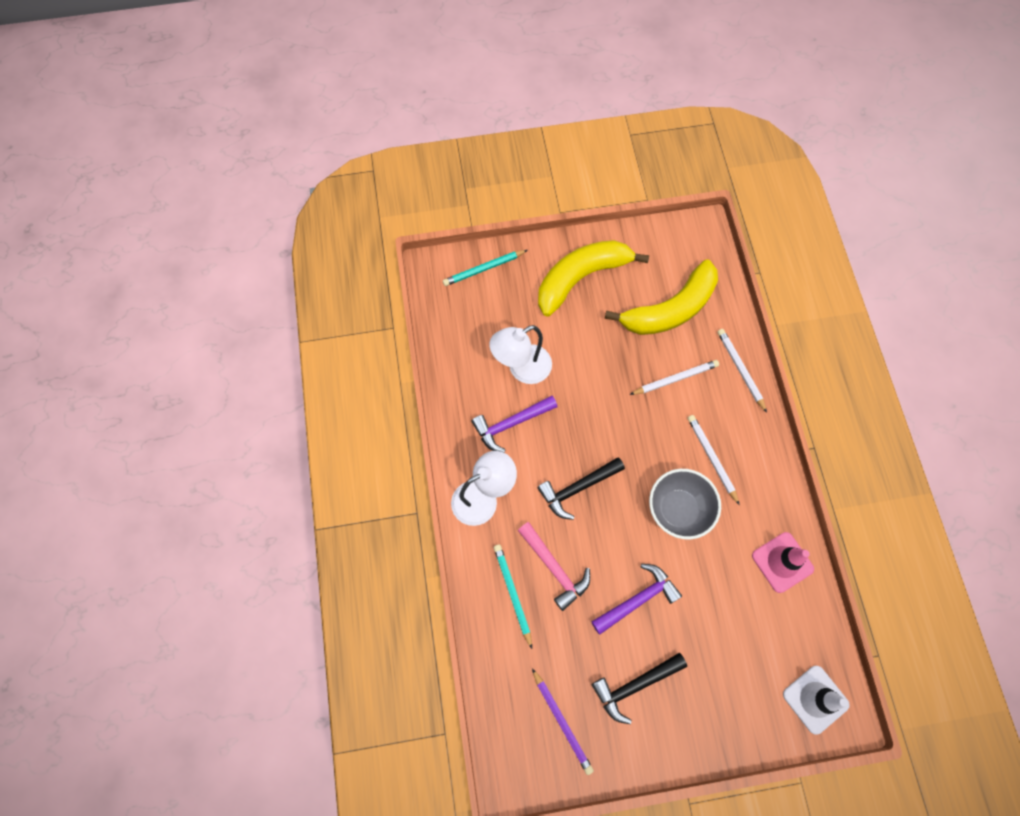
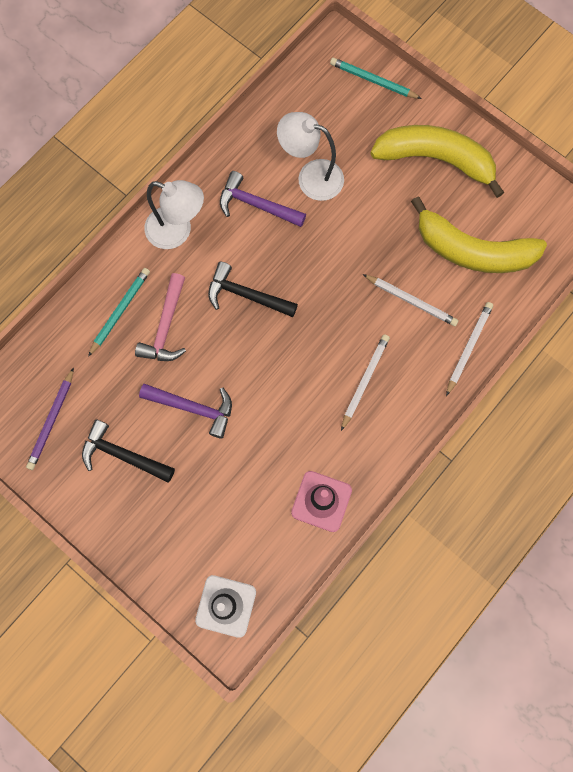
camera: 50 degrees right, 5 degrees up
(678, 509) = (295, 386): grey bowl -> none

